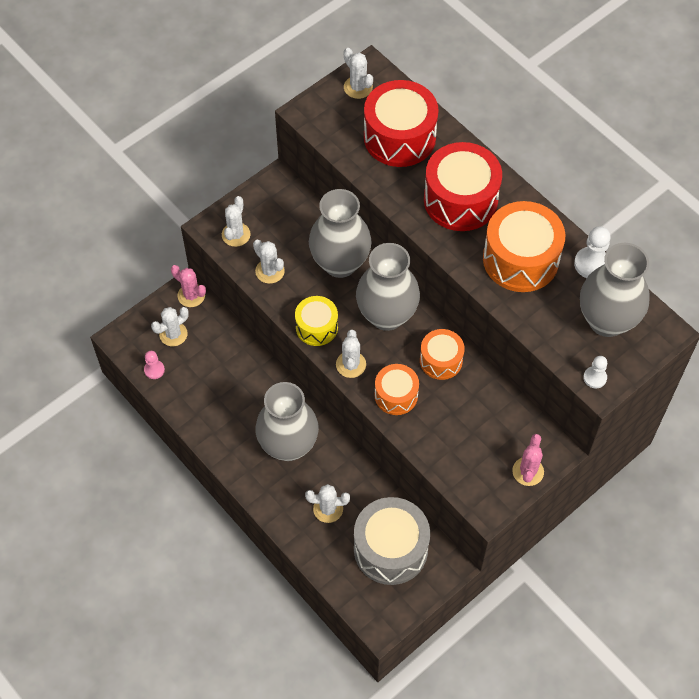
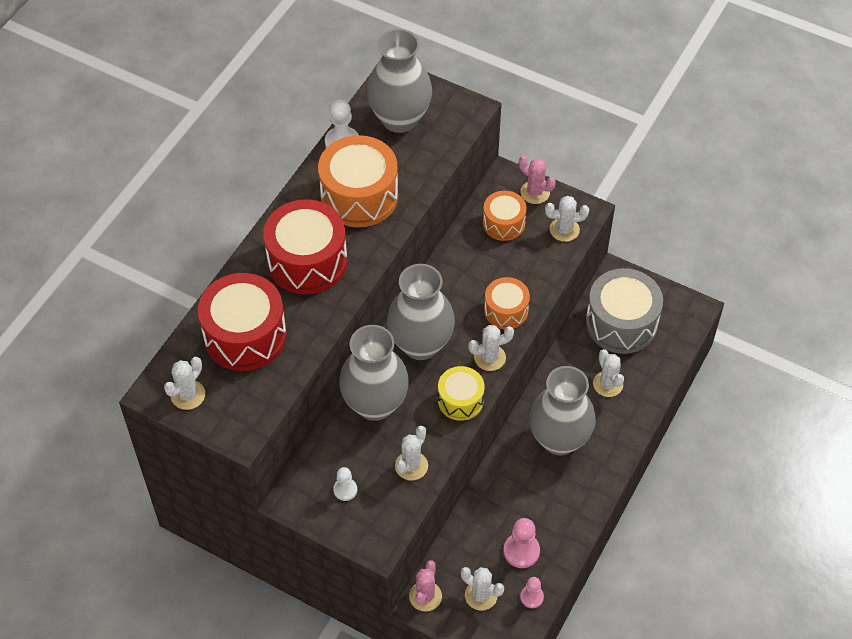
camera: 110 degrees left, 5 degrees down
(197, 377) = (521, 551): none -> pink pawn
(236, 234) = (378, 516): white cactus -> white cactus (564, 230)
(441, 360) = (452, 286): orange drum -> orange drum (503, 223)
(528, 471) = (535, 192): pink cactus -> pink cactus turned 45 degrees clockwise
(595, 378) = (463, 115): white pawn -> white pawn (345, 490)

